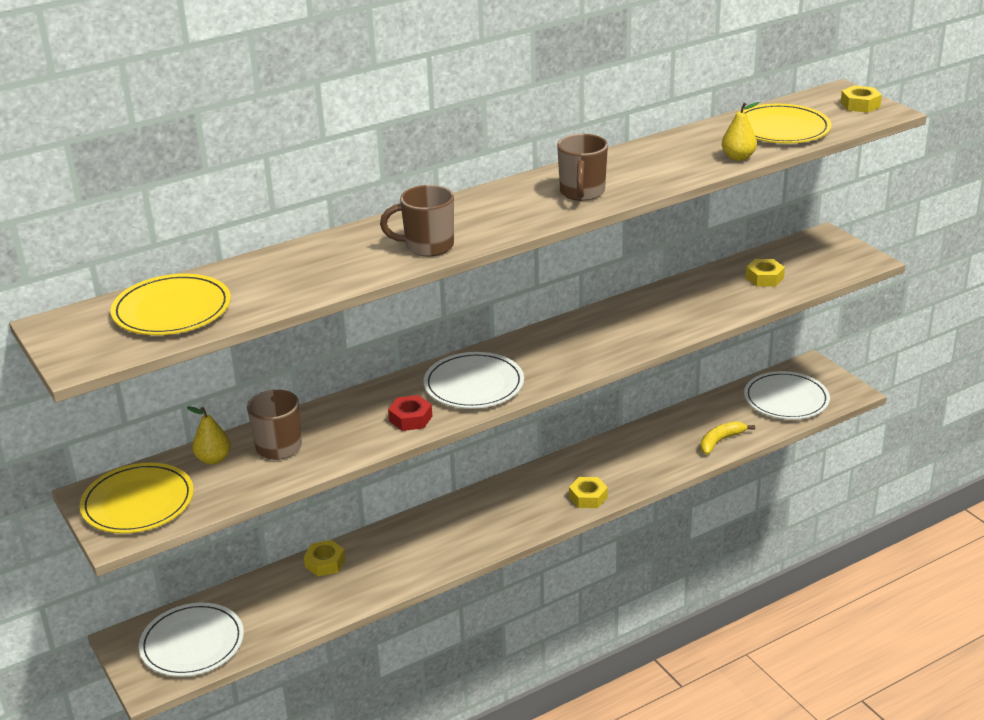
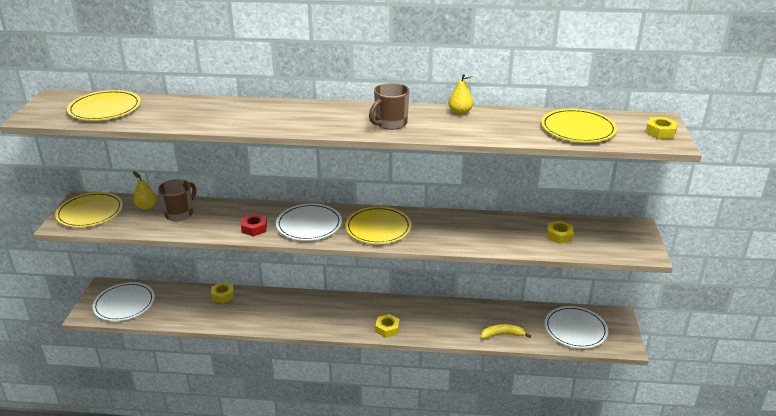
camera: 35 degrees right, 0 degrees up
(427, 246) = (262, 122): brown mug -> none
(562, 352) = (378, 228): none -> yellow plate
(738, 157) = (518, 136): yellow pear -> yellow pear (460, 112)

